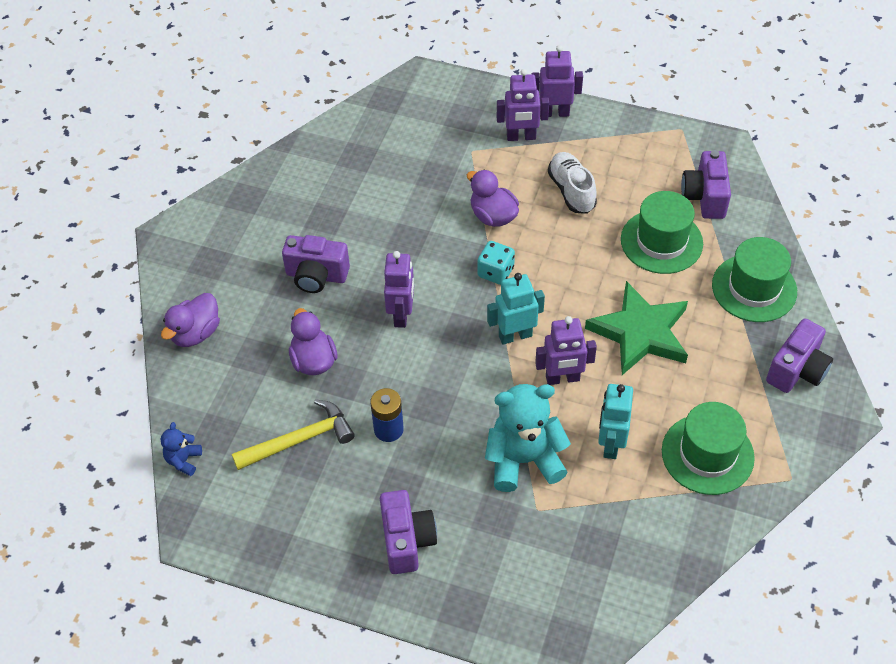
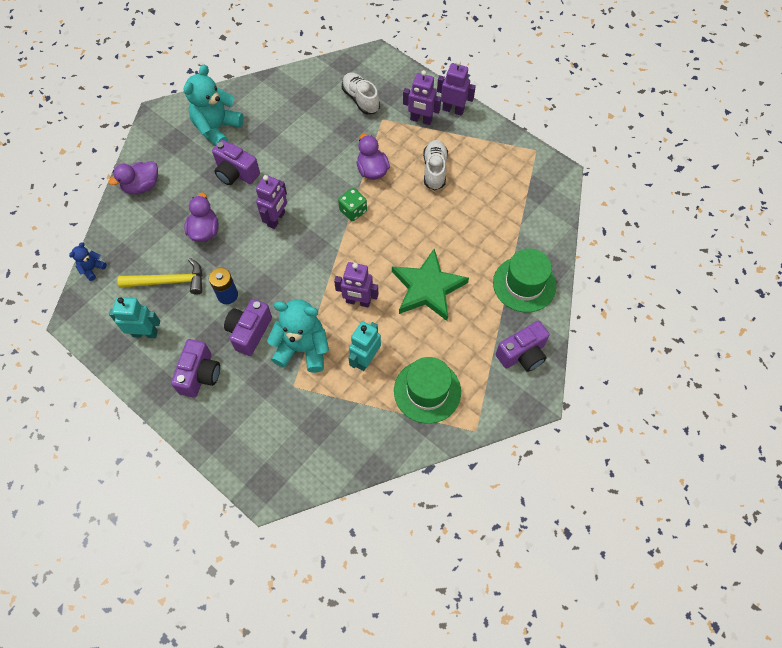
camera: 20 degrees right, 10 degrees up
(260, 229) = (217, 129): none -> turquoise teddy bear
(431, 135) = (361, 99): none -> white shoe
(495, 272) = (353, 211): turquoise dice -> green dice
(515, 335) = (342, 260): turquoise robot -> turquoise robot (145, 333)
(661, 241) = (477, 228): green hat -> none
(704, 197) = (525, 206): purple camera -> purple camera (249, 332)

